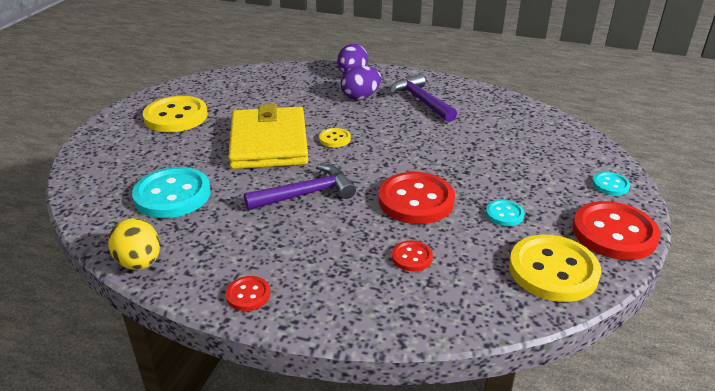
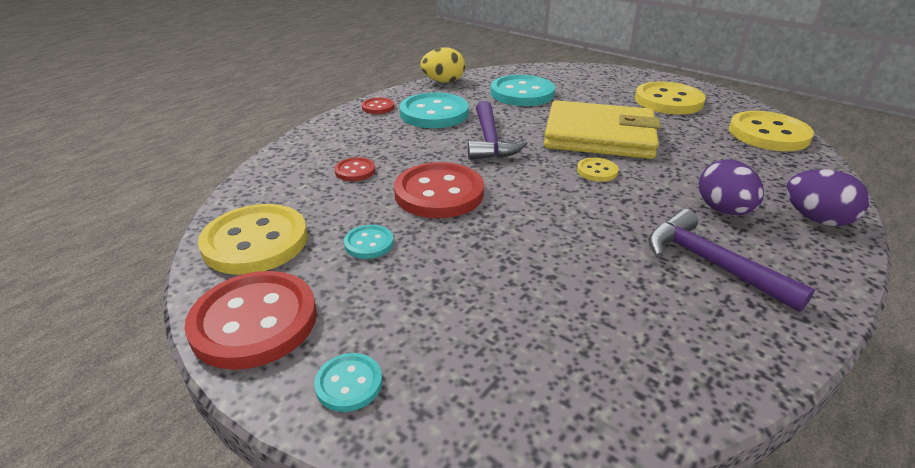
camera: 110 degrees right, 0 degrees up
(235, 81) = (768, 134): none -> yellow button
(252, 243) = (434, 113): none -> turquoise button
(421, 101) = (710, 263): purple hammer -> purple hammer turned 120 degrees counterclockwise

